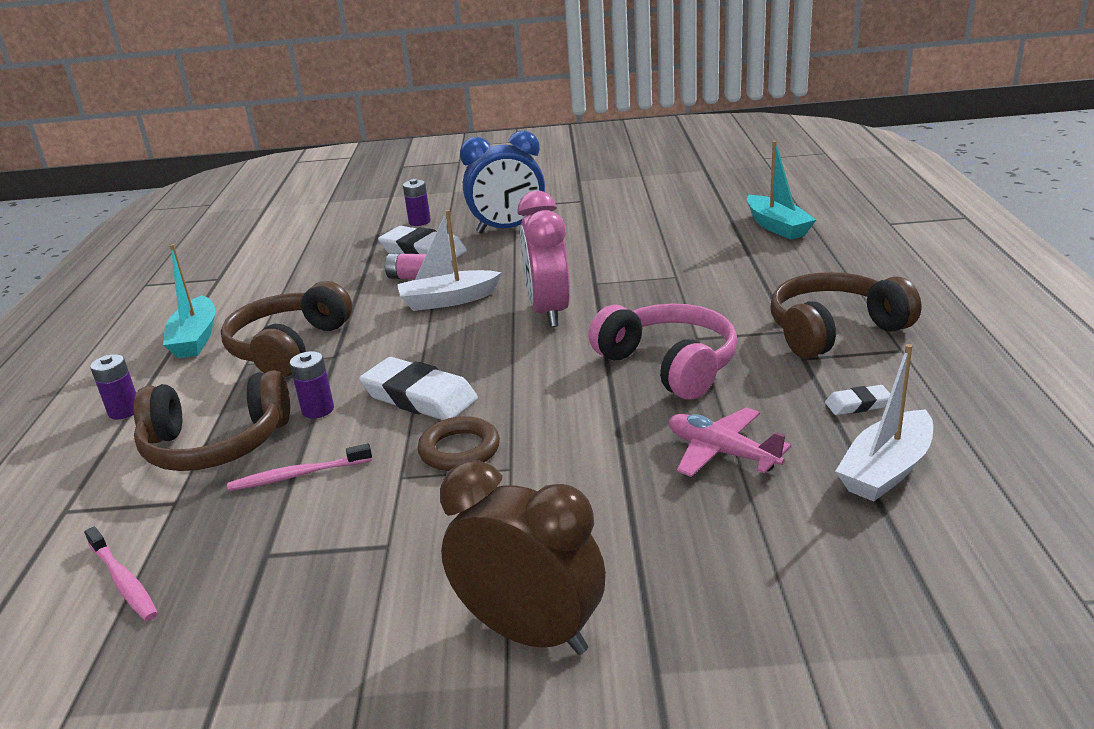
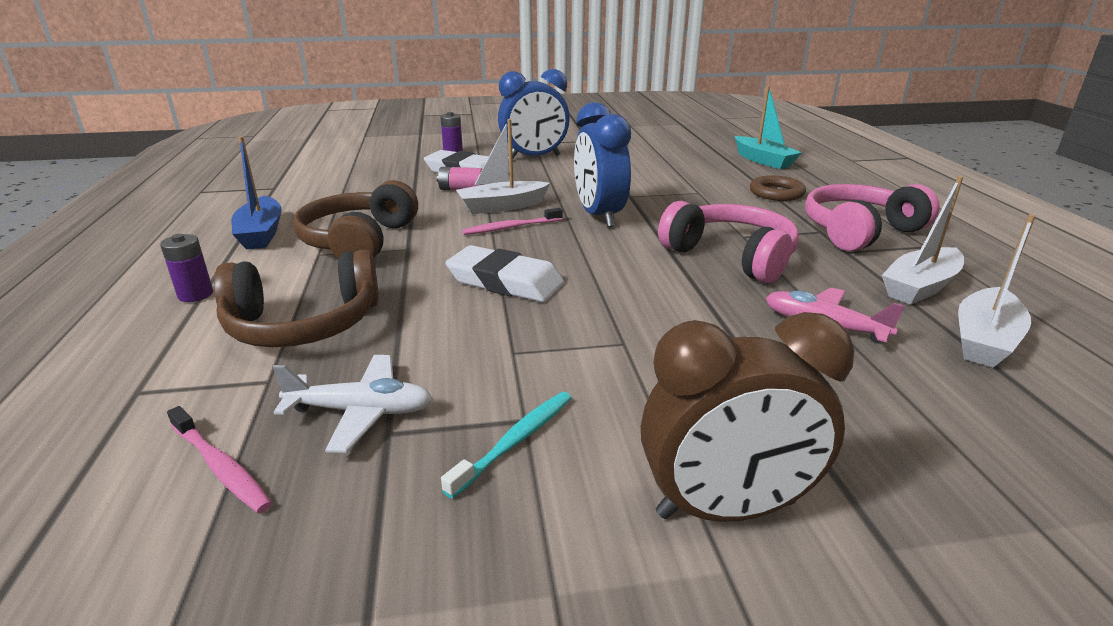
camera: 10 degrees left, 0 degrees up
(195, 338) = (261, 233): turquoise boat -> blue boat
(247, 534) = (360, 411): none -> white plane
(298, 475) = (402, 352): pink toothbrush -> pink toothbrush (511, 227)
(318, 410) = (405, 293): purple battery -> none
(372, 566) = (515, 441): none -> turquoise toothbrush
(459, 450) = (565, 327): brown ring -> brown ring (776, 193)
(530, 633) = (726, 509): brown clock -> brown clock turned 150 degrees clockwise
(548, 312) = (599, 216): pink clock -> blue clock
(834, 330) = (859, 231): brown headphones -> pink headphones
(858, 404) = (920, 287): white eraser -> white boat

